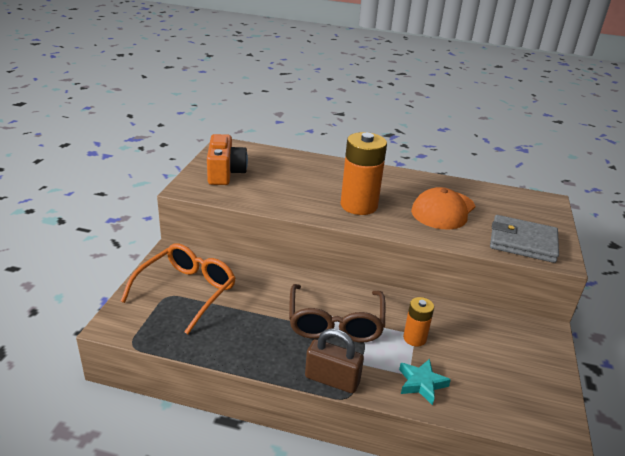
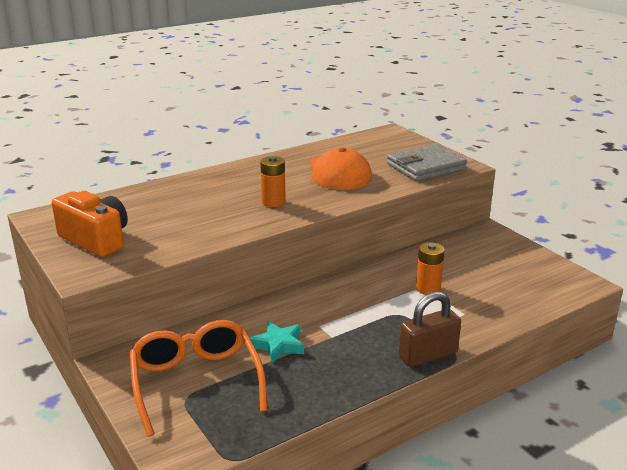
camera: 45 degrees left, 5 degrees down
(335, 323) = (361, 317): brown glasses -> none
(359, 205) = (273, 202): orange battery -> orange battery, size x0.53
(421, 383) = (481, 313): turquoise star -> turquoise star (278, 345)

